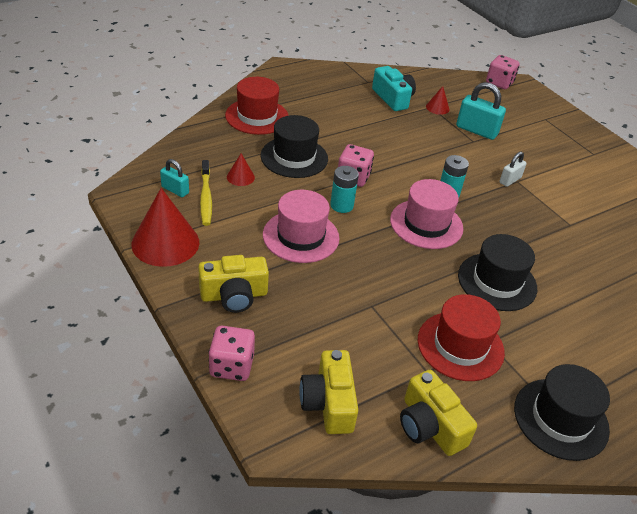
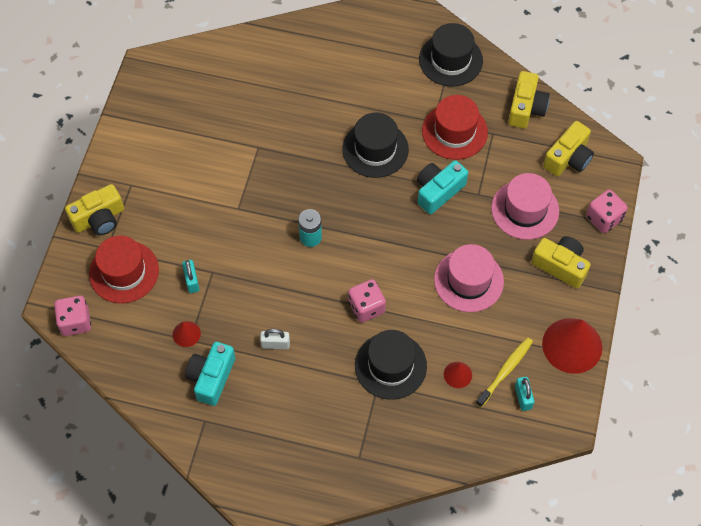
camera: 130 degrees left, 20 degrees up
(257, 116) = (370, 445): red hat -> red hat (124, 272)
(341, 205) = (407, 286): turquoise battery -> none
(406, 284) = (438, 191): none -> turquoise camera
(426, 224) = (364, 224): pink hat -> pink hat (525, 209)
(476, 130) = (191, 281): turquoise padlock -> turquoise padlock, size x0.59
(510, 180) = (243, 213): white padlock -> white padlock (275, 344)
(575, 128) = (99, 218): none -> yellow camera

